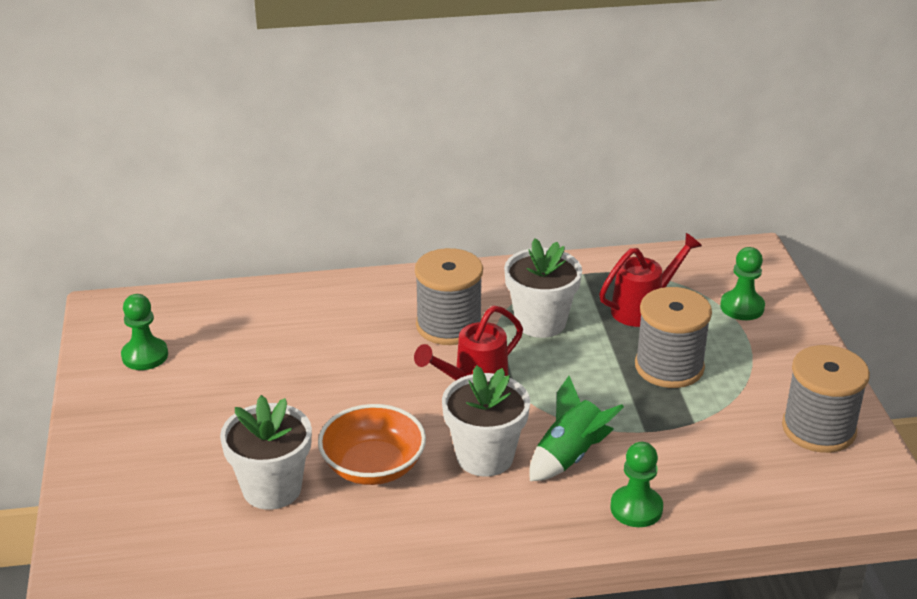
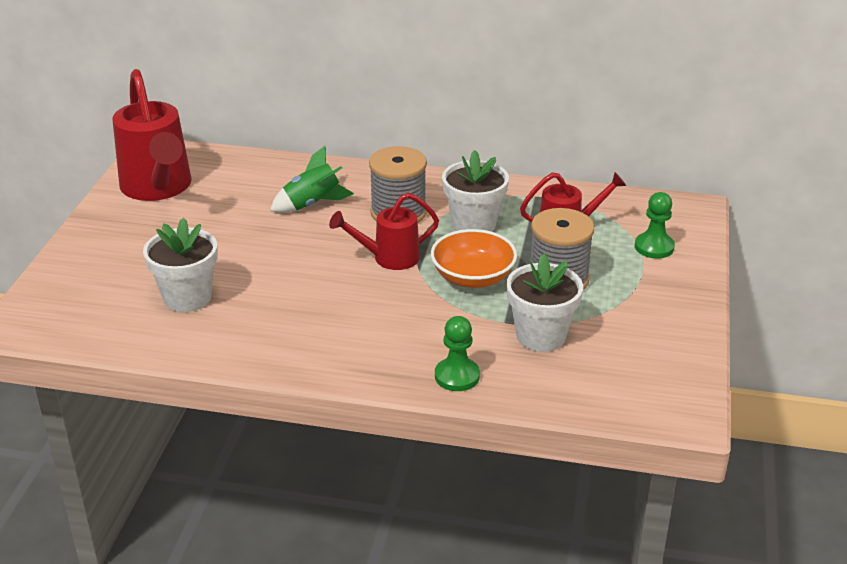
camera: 20 degrees right, 0 degrees up
(145, 356) = (158, 188): green pawn -> red watering can
(373, 466) = (271, 299): orange bowl -> orange bowl (473, 277)
(485, 457) = (361, 311): white flower pot -> white flower pot (541, 336)
(570, 456) = (429, 326): green rocket -> green rocket (312, 204)
(818, 429) = (656, 353): grey spool -> none

